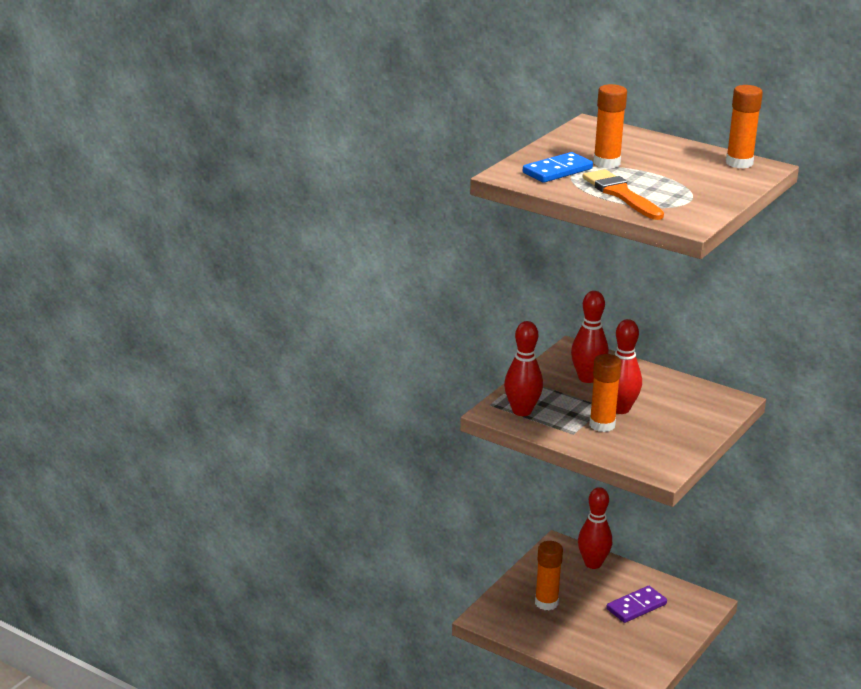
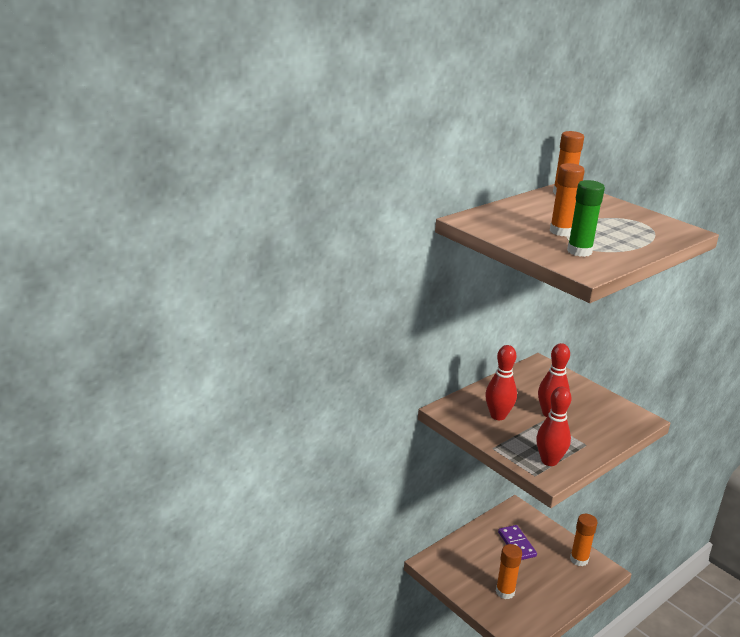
camera: 75 degrees left, 0 degrees up
(557, 171) = (579, 251): blue domino -> green glue stick
(593, 564) = (458, 551): red bowling pin -> none
(602, 425) = (574, 428): orange glue stick -> orange glue stick (579, 559)
(621, 194) = (631, 240): orange brush -> none

